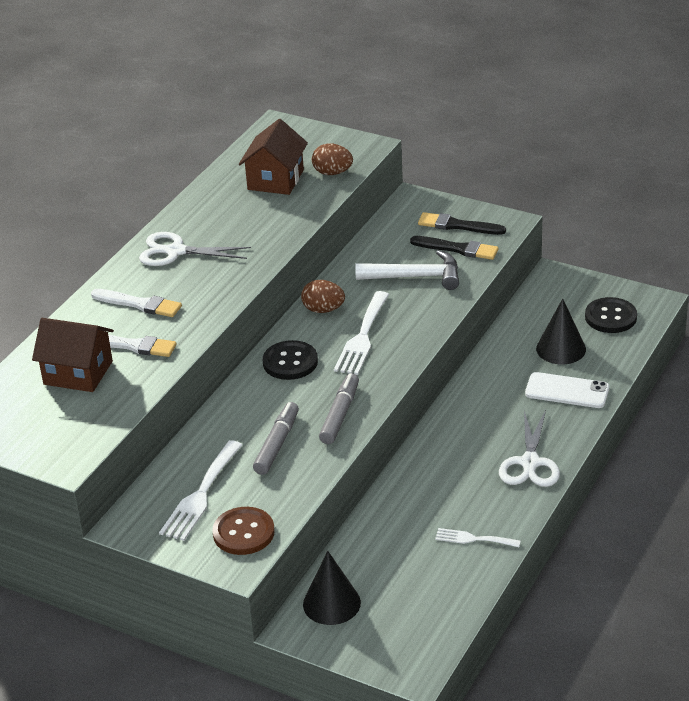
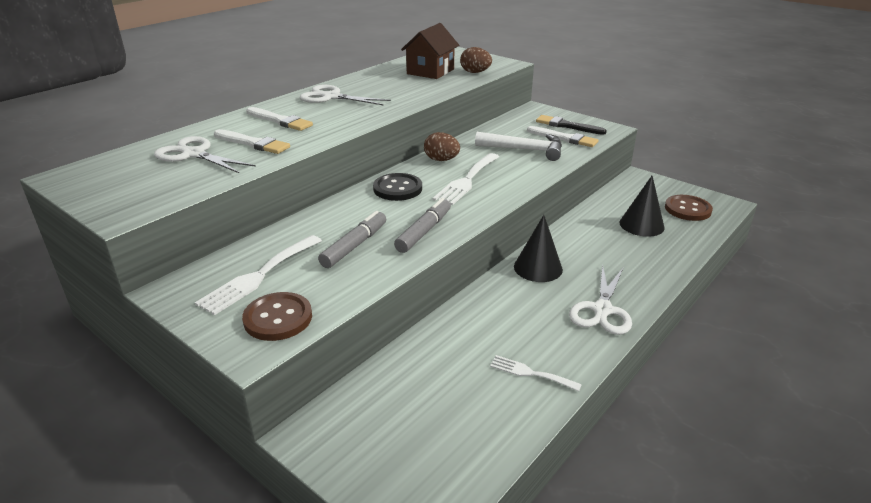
camera: 10 degrees right, 5 degrees down
(78, 373) = (193, 154): brown house -> white scissors
(331, 603) = (357, 414): black cone -> black cone (538, 268)
(458, 249) = (564, 138): black brush -> white brush
(567, 391) = (644, 256): white phone -> none
(610, 317) = (687, 209): black button -> brown button

